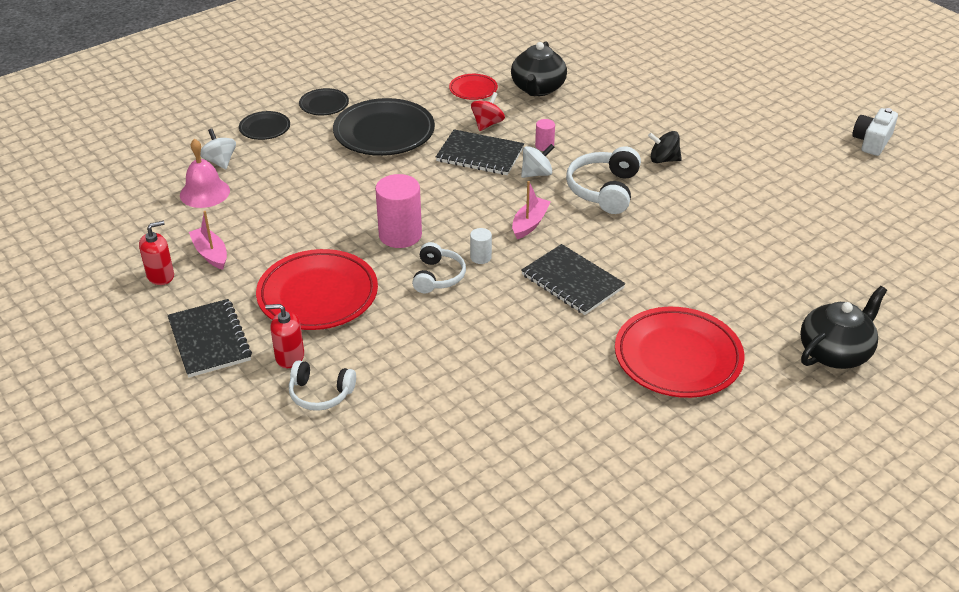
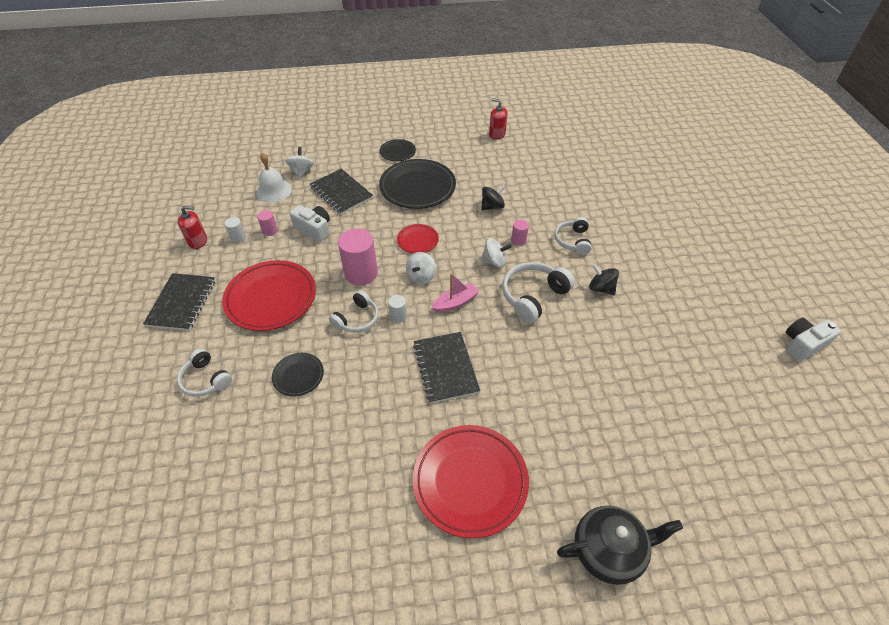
camera: 30 degrees right, 10 degrees up
(205, 192) = (274, 191): pink bell -> white bell
(210, 254) = (238, 237): pink boat -> white cylinder
(244, 233) = (270, 230): none -> pink cylinder
(265, 128) = (347, 157): black plate -> black plate (298, 376)
(289, 357) = (214, 339): red soap dispenser -> red soap dispenser (497, 134)
(300, 213) = (314, 229): none -> white camera
(471, 214) = (421, 276): none -> white spinning top
(473, 89) = (504, 175): red plate -> red plate (417, 241)
(480, 155) = (467, 230): black notebook -> black notebook (341, 193)
(487, 124) = (492, 206): red spinning top -> black spinning top
(538, 89) = (551, 190): black teapot -> none
(600, 128) = (573, 241): none -> white headphones

